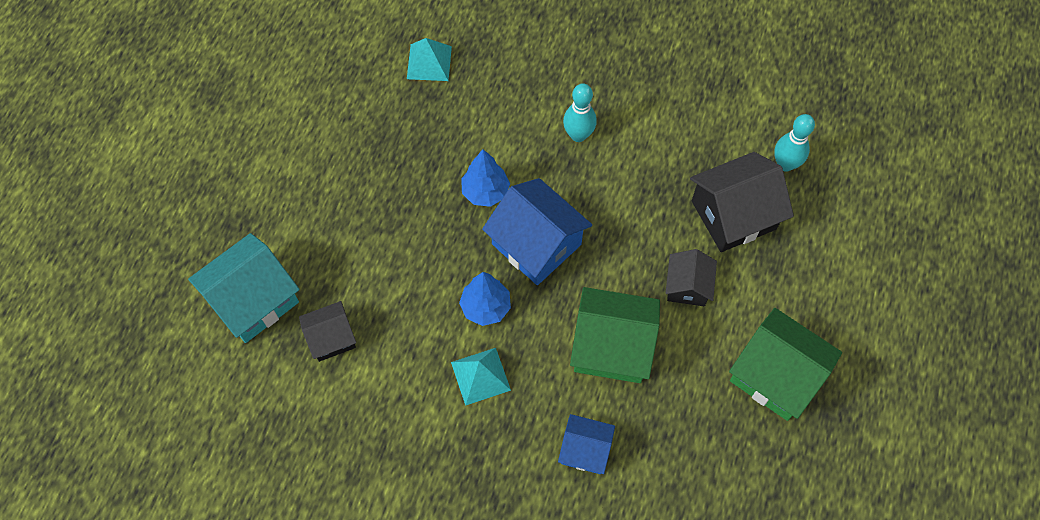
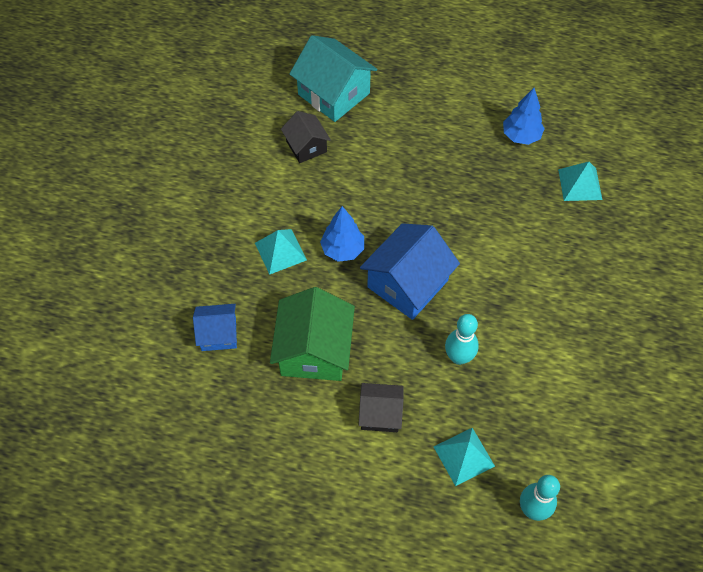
camera: 85 degrees right, 5 degrees down
(485, 192) = (454, 240): blue tree -> blue tree (521, 136)
(578, 135) = (528, 311): turquoise bowling pin -> turquoise bowling pin (458, 357)
(585, 450) = (218, 334): blue house -> blue house turned 75 degrees clockwise
(733, 215) = (464, 456): black house -> turquoise pyramid
(776, 375) = (295, 497): green house -> none

